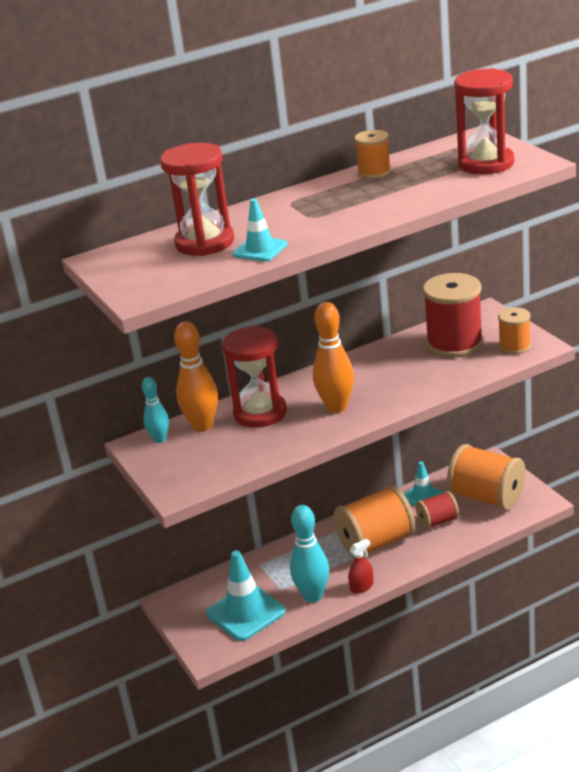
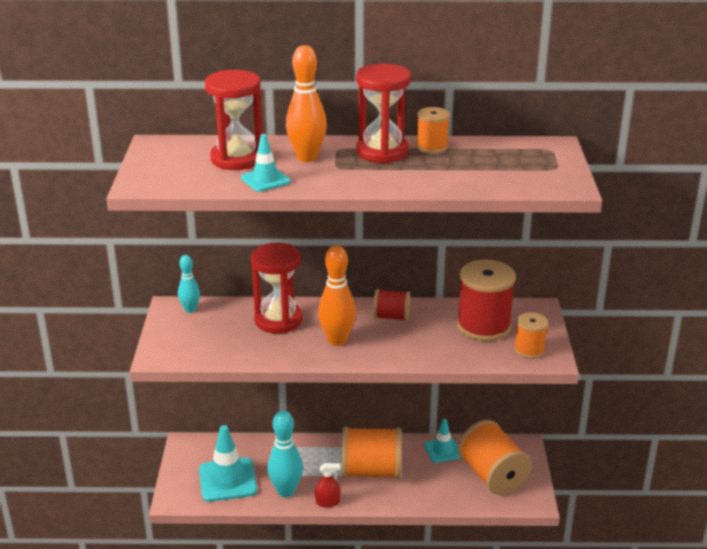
camera: 25 degrees right, 0 degrees up
(202, 426) = (229, 312): orange bowling pin -> orange bowling pin (307, 157)
(437, 521) = (434, 477): red spool -> red spool (391, 317)
(486, 164) = (527, 172): red hourglass -> red hourglass (382, 152)

